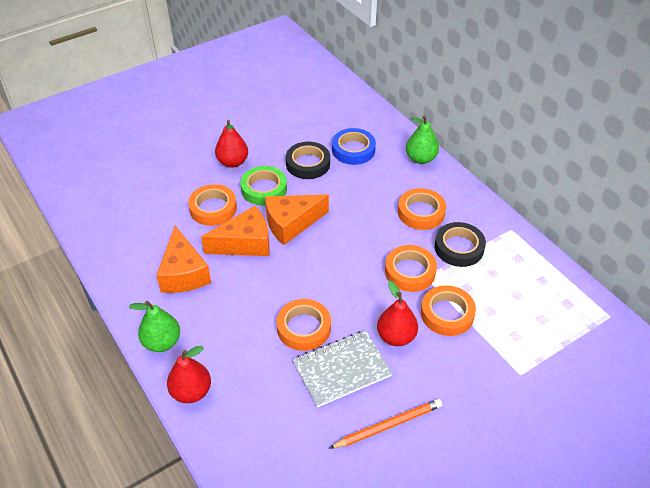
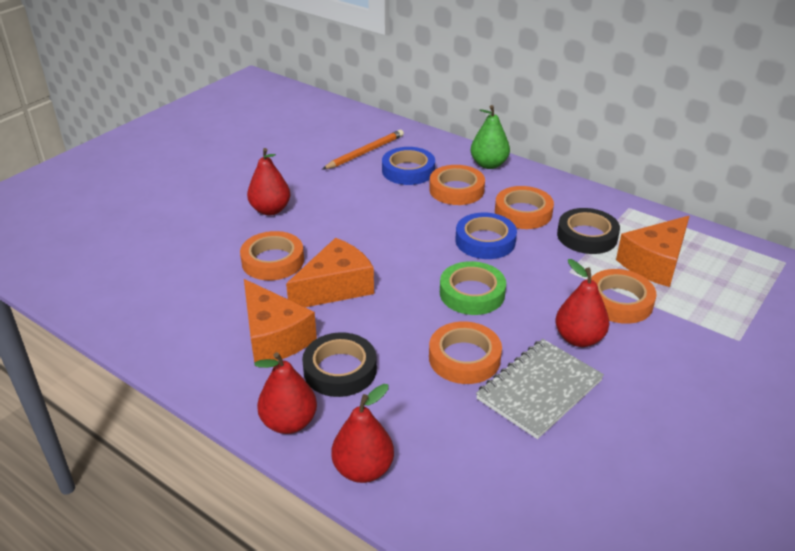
camera: 20 degrees left, 10 degrees down
(162, 342) = (289, 422): green pear -> red pear
(264, 189) = (326, 228): green tape -> green tape (472, 293)
(291, 223) = (381, 255): orange cheese -> orange cheese (654, 263)
(308, 164) = (363, 194): black tape -> black tape (340, 370)
(376, 231) = (485, 241): none -> blue tape
(388, 425) = (634, 434): orange pencil -> orange pencil (365, 152)
(410, 271) = (549, 271): orange tape -> orange tape (456, 190)

